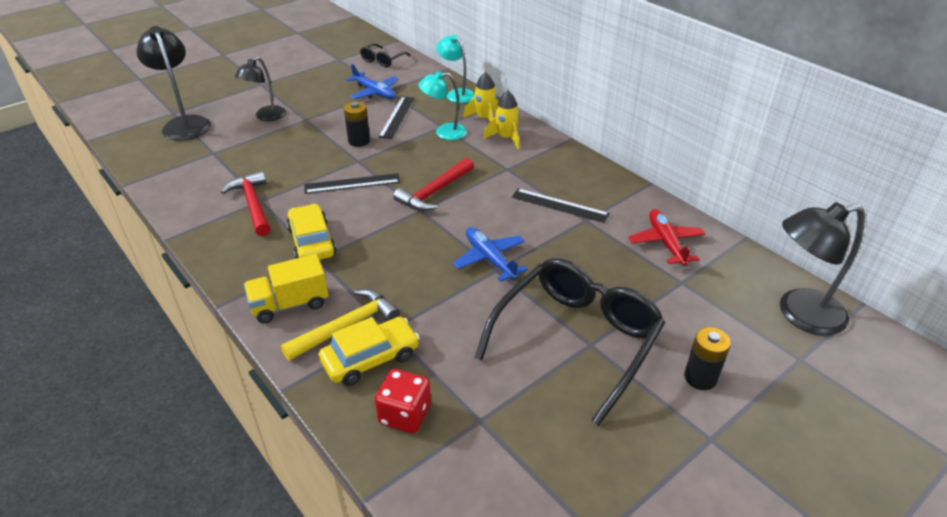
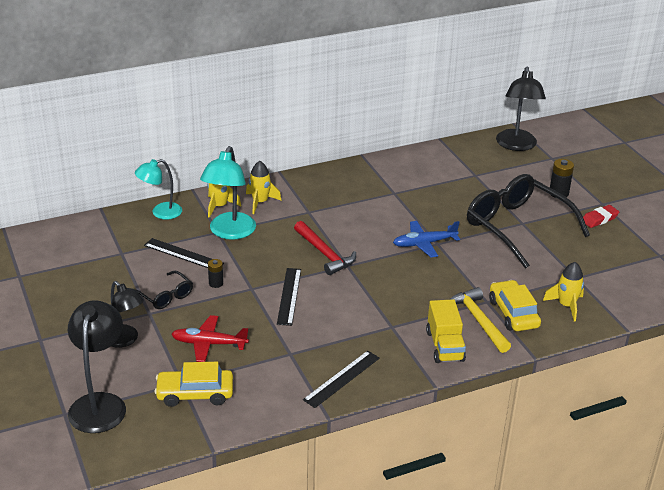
camera: 75 degrees left, 5 degrees down
(184, 123) = (100, 404): black lamp -> black lamp turned 105 degrees clockwise
(253, 204) = (295, 359): red hammer -> none
(312, 242) = (368, 328): yellow car -> yellow car (195, 394)
(359, 141) = (216, 283): black battery -> black battery, size x0.65
(374, 92) = (121, 261): blue plane -> none
(382, 60) = (47, 246): black glasses -> black glasses (166, 296)
(405, 414) = (566, 306): red dice -> yellow rocket
(444, 132) = (229, 232): turquoise lamp -> turquoise lamp, size x1.52
(559, 205) = (371, 199): black ruler -> black ruler (342, 378)
(659, 438) = (599, 219): none -> red eraser
(666, 243) = (434, 169): red plane -> red plane (209, 344)

